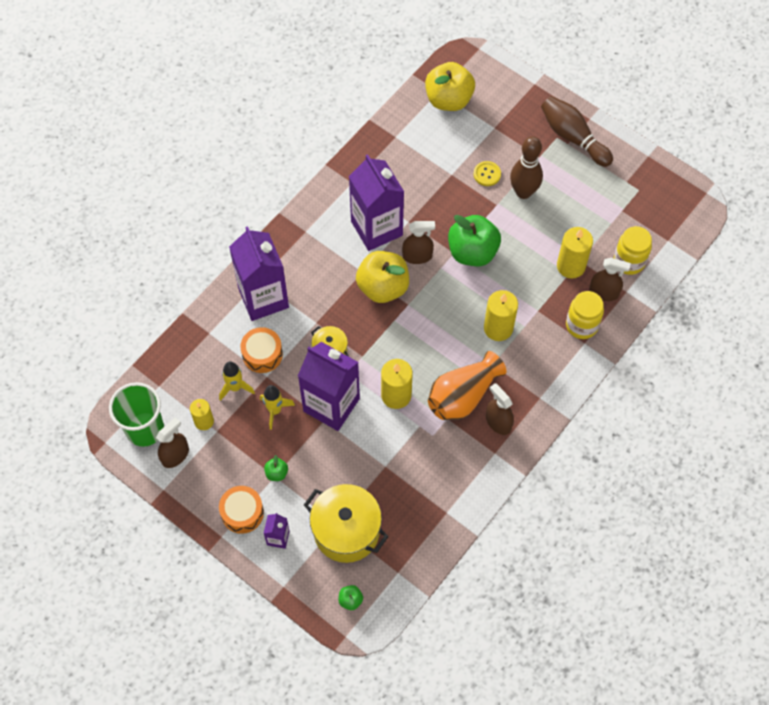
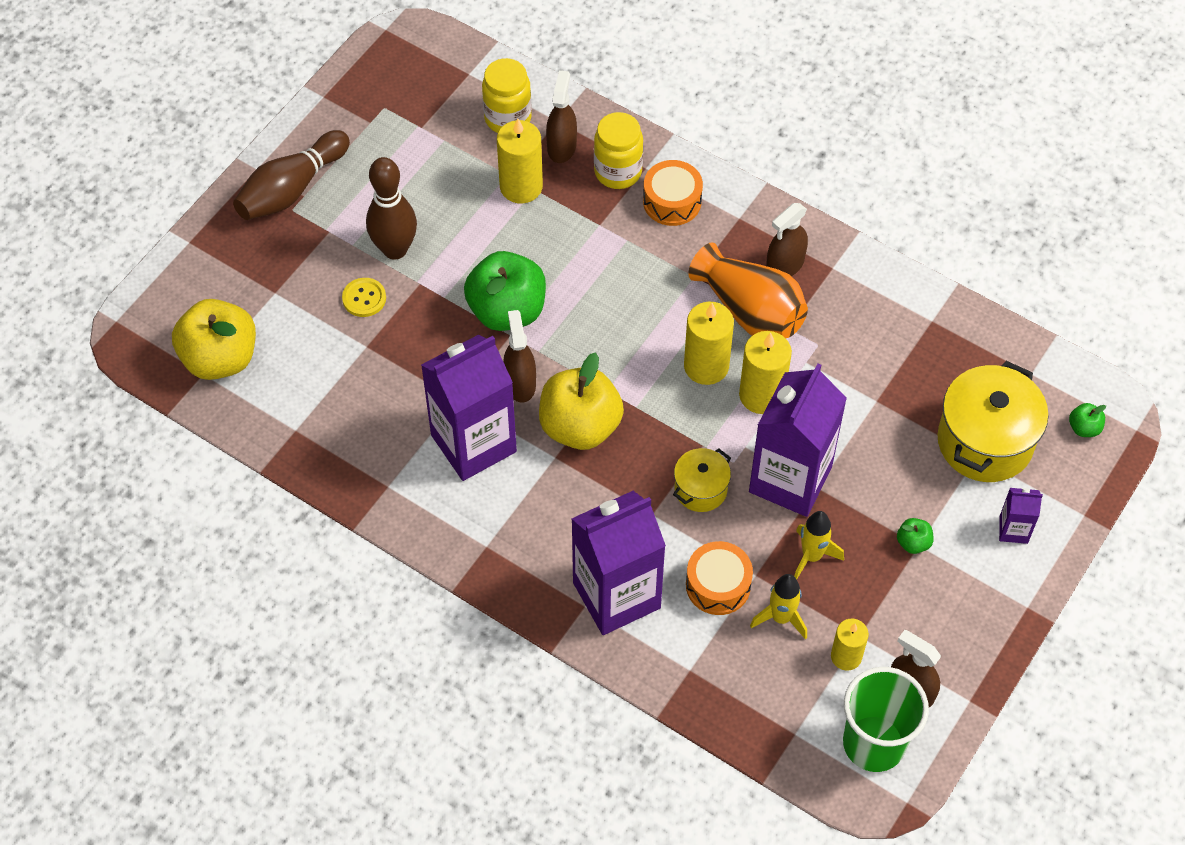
camera: 95 degrees left, 5 degrees down
(242, 513) = (985, 582): orange drum -> orange drum (672, 201)
(498, 328) = (634, 272): yellow candle -> yellow candle (706, 366)

